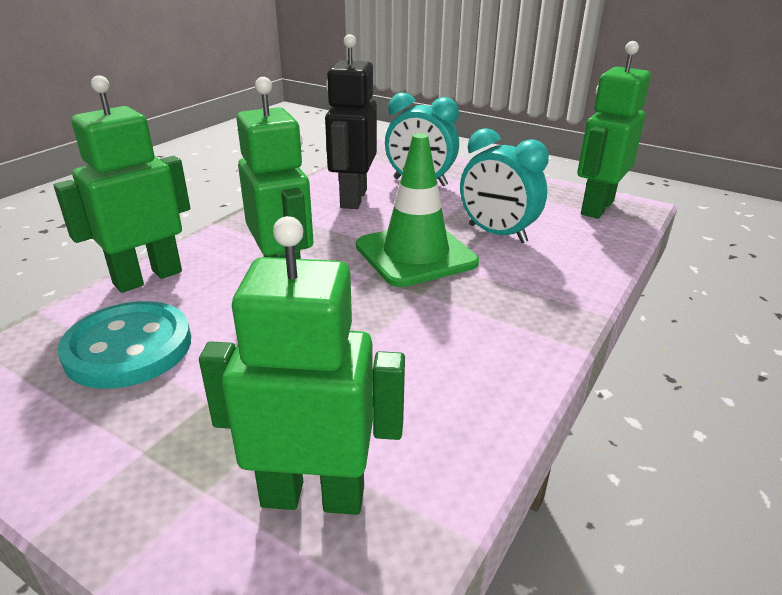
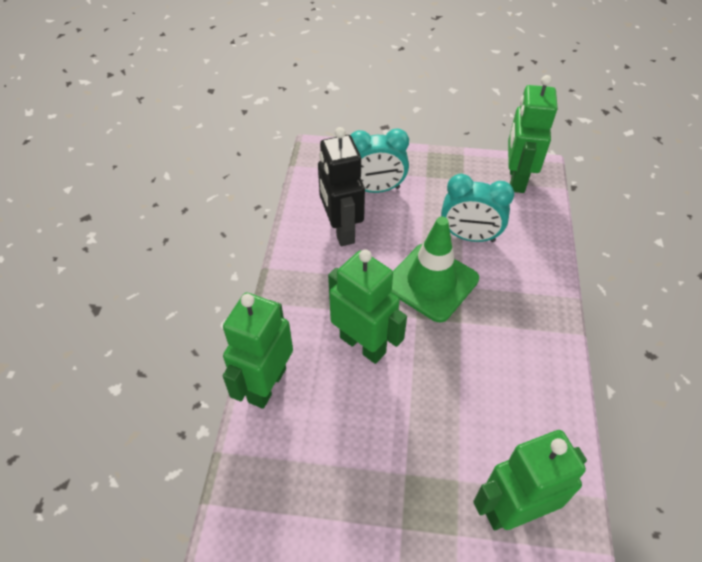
camera: 25 degrees left, 20 degrees up
(128, 348) = (318, 456): turquoise button -> none

